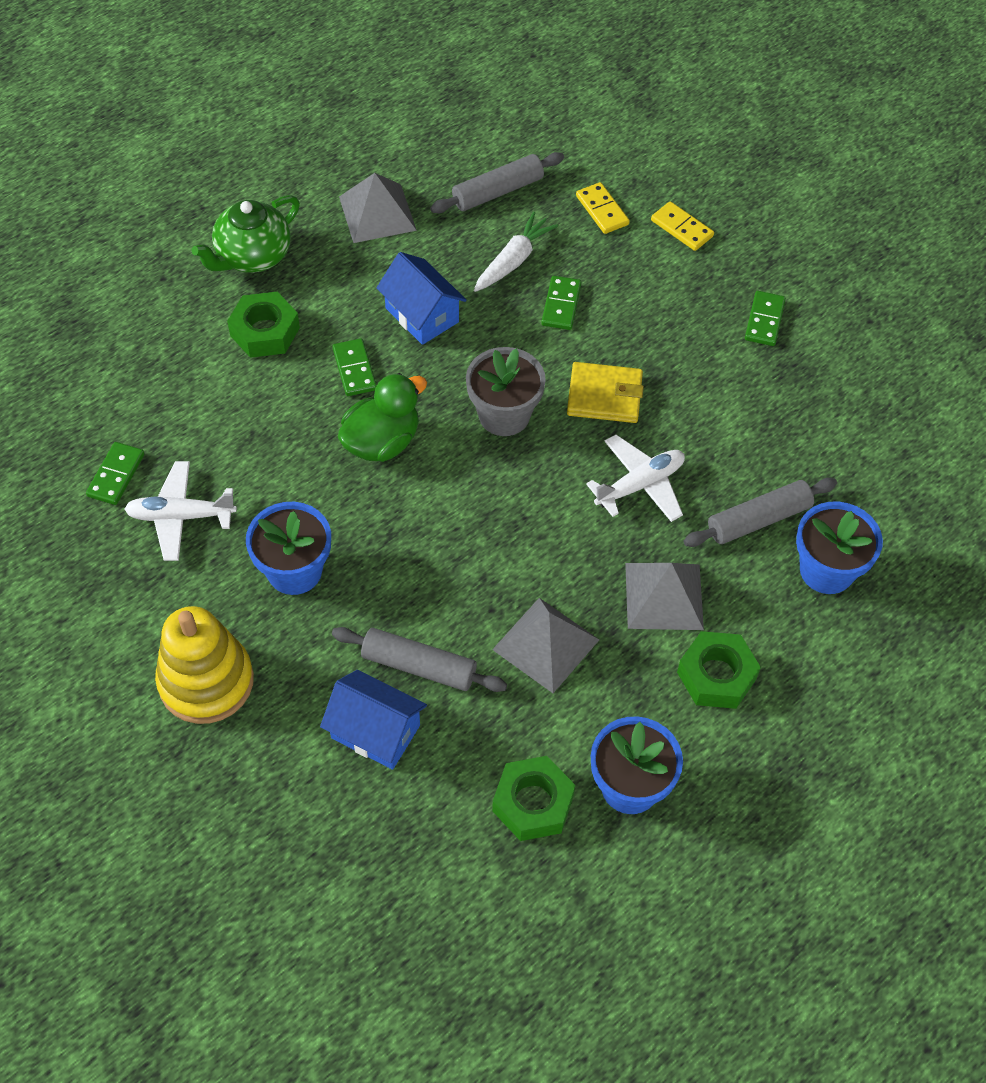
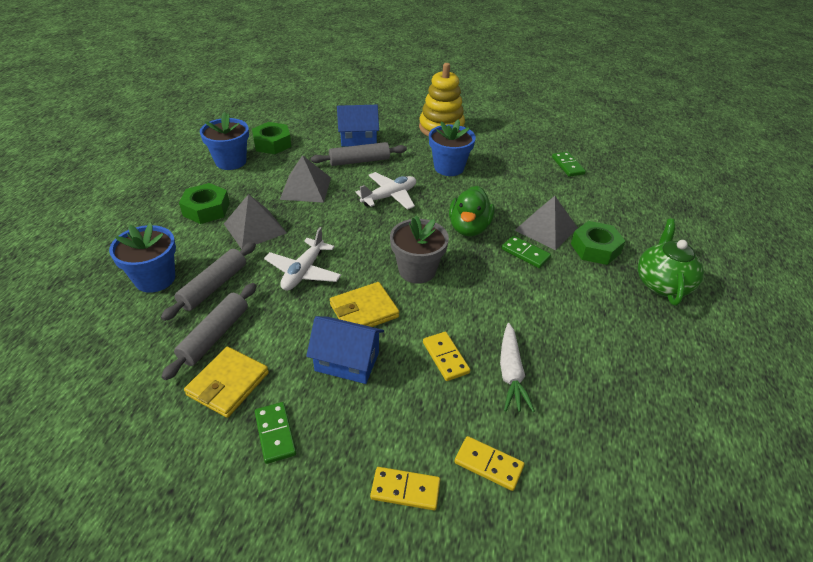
camera: 145 degrees right, 15 degrees down
(181, 516) = (521, 164): white plane -> white plane (389, 196)
(377, 213) = (638, 355): grey pyramid -> grey pyramid (546, 229)
(422, 315) = (526, 302): blue house -> blue house (347, 361)
(497, 191) = (585, 428): grey rolling pin -> grey rolling pin (215, 335)
(561, 305) = (445, 357): green domino -> yellow domino
(788, 388) = (228, 384): none -> yellow wallet

